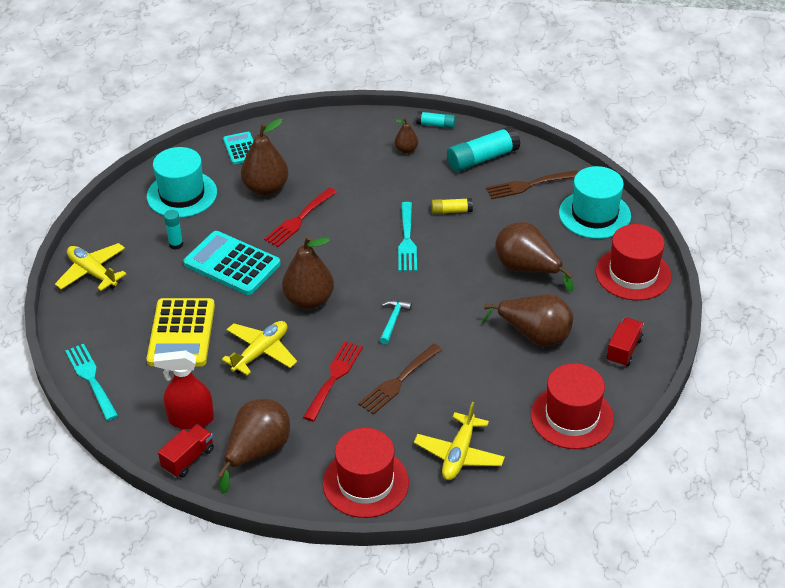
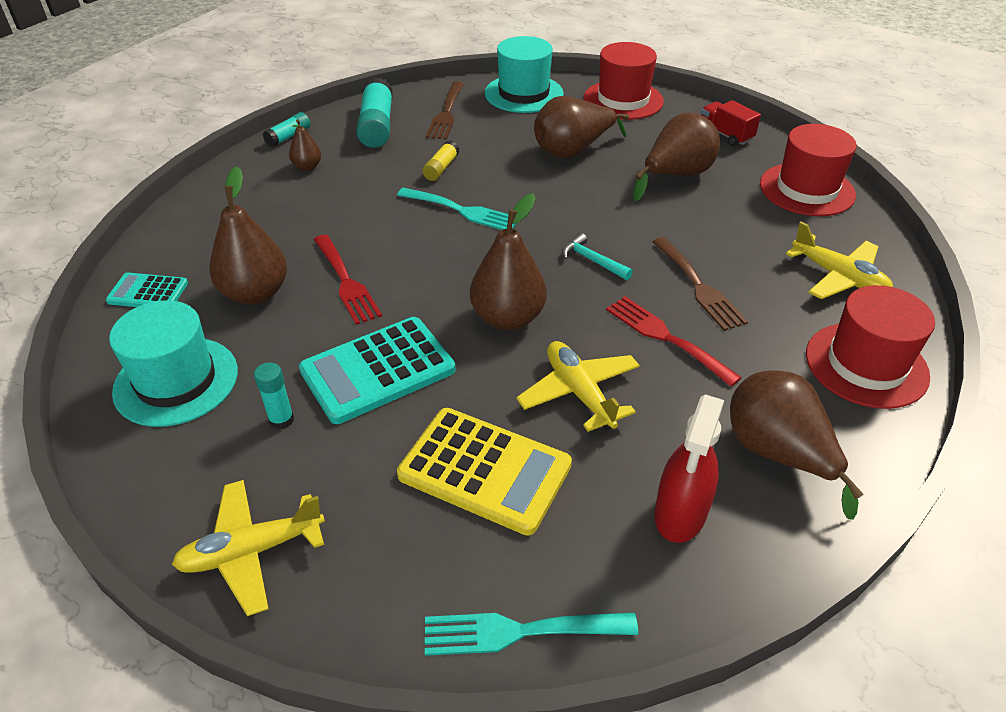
camera: 65 degrees left, 0 degrees up
(188, 459) = (766, 542): red truck -> none

